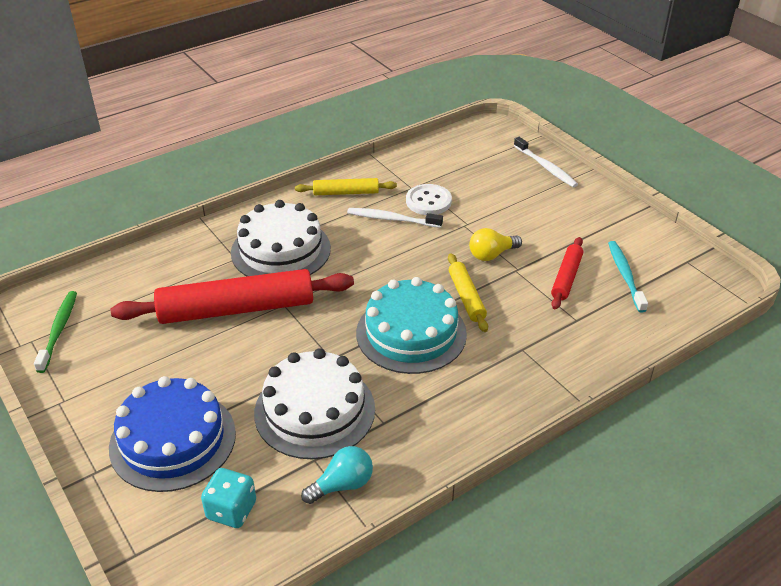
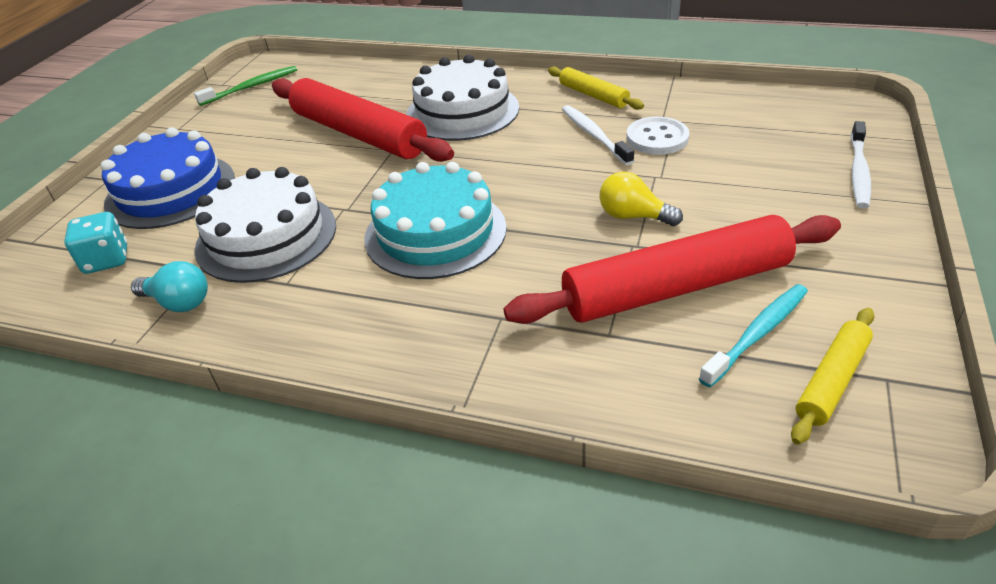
camera: 55 degrees right, 0 degrees up
(466, 297) = (537, 236): yellow rolling pin -> yellow rolling pin (831, 380)
(566, 278) = (676, 288): red rolling pin -> red rolling pin, size x2.01

